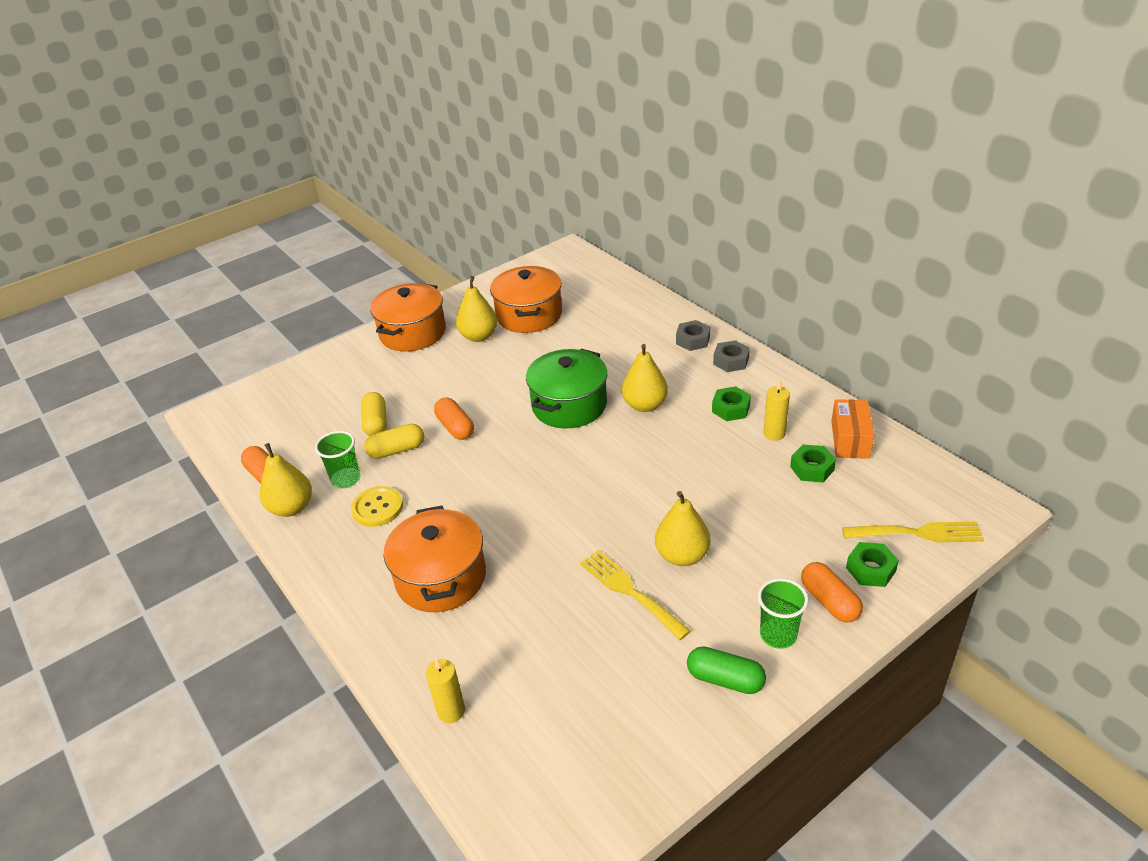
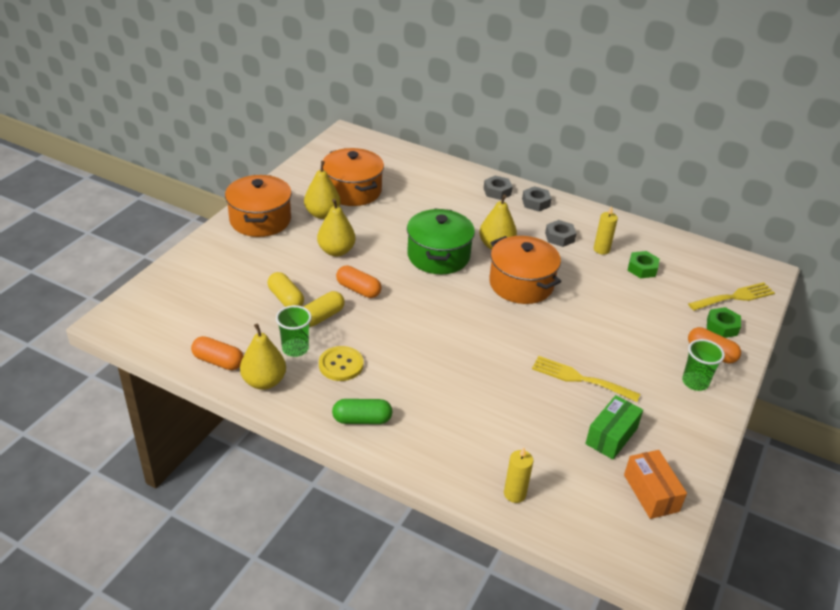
camera: 30 degrees left, 0 degrees up
(441, 578) = (434, 404): orange pot -> orange pot (521, 284)
(617, 674) = (611, 436): none -> green box
(682, 555) = (598, 346): yellow pear -> yellow pear (336, 251)
(725, 679) = (682, 419): green capsule -> green capsule (362, 419)
(731, 408) = (559, 237): green nut -> grey nut
(850, 439) = (653, 244): orange box -> orange box (651, 493)

